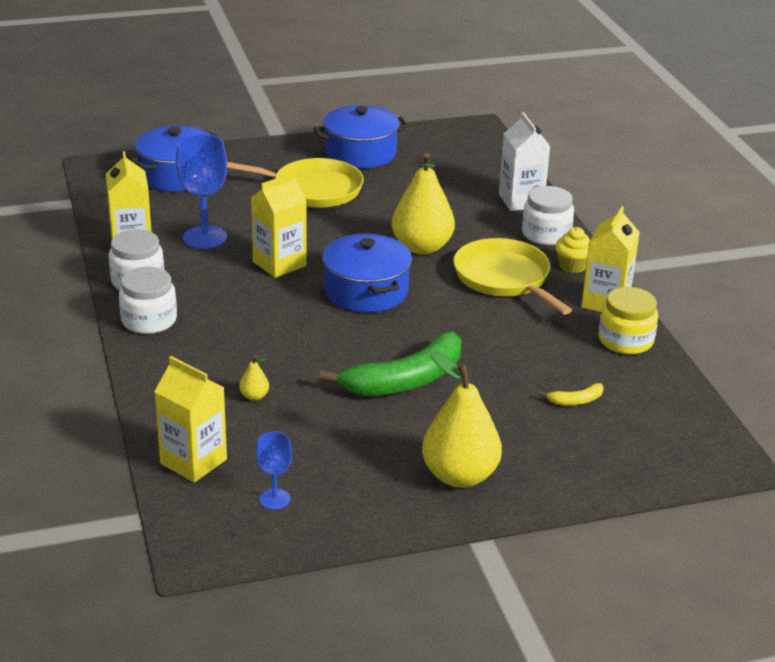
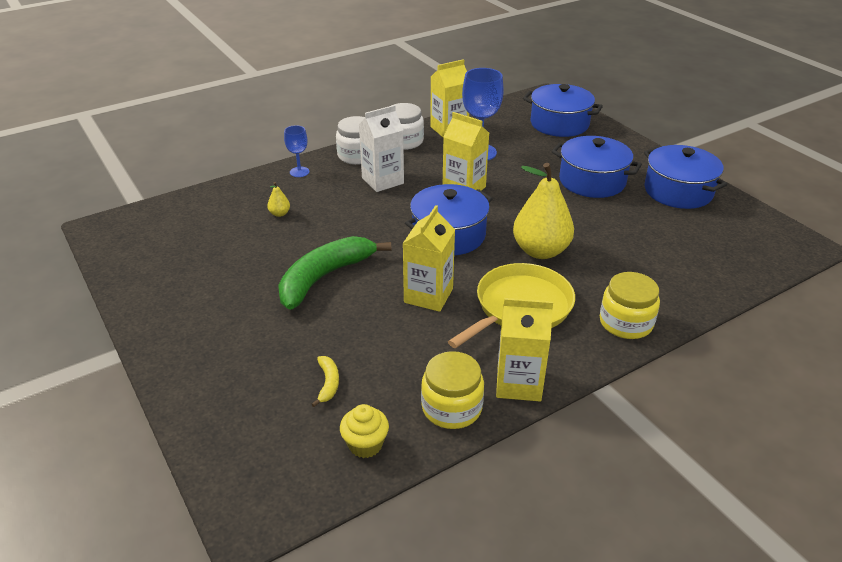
camera: 75 degrees right, 5 degrees up
(193, 461) = (197, 206): yellow carton -> yellow carton (428, 295)
(274, 499) = (159, 246): blue goblet -> blue goblet (299, 172)
(313, 189) = (592, 181): yellow pan -> blue pot
(405, 380) = (325, 277): green banana -> green banana turned 90 degrees clockwise
(459, 476) = (198, 328): yellow pear -> none
(521, 201) = (680, 296): white carton -> white carton (382, 181)
(546, 234) = (625, 323): white jar -> yellow jar
(572, 266) = (575, 350): yellow cupcake -> yellow cupcake (365, 444)
(576, 401) = (328, 383): yellow banana -> yellow banana turned 150 degrees counterclockwise

